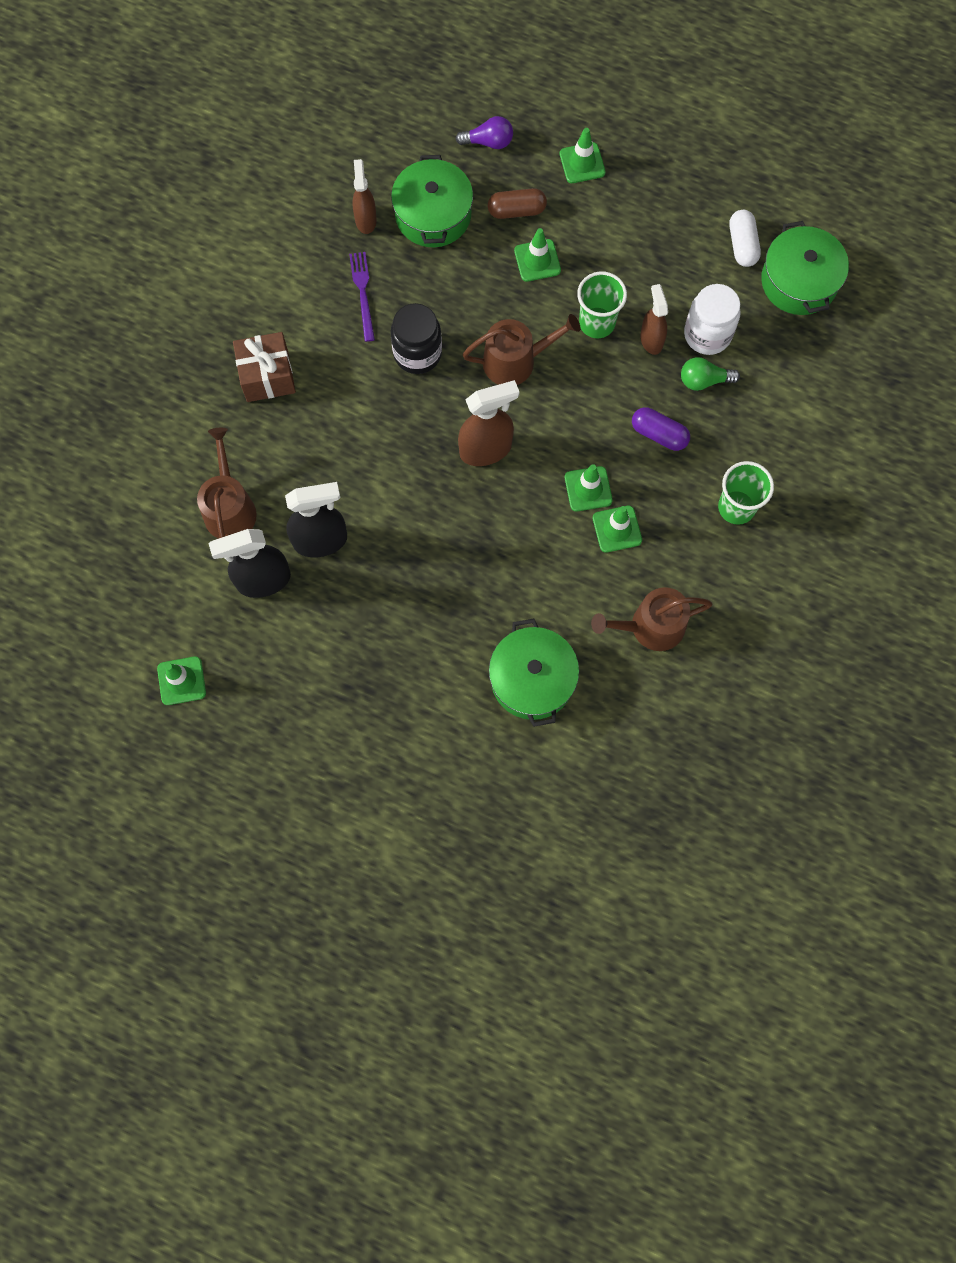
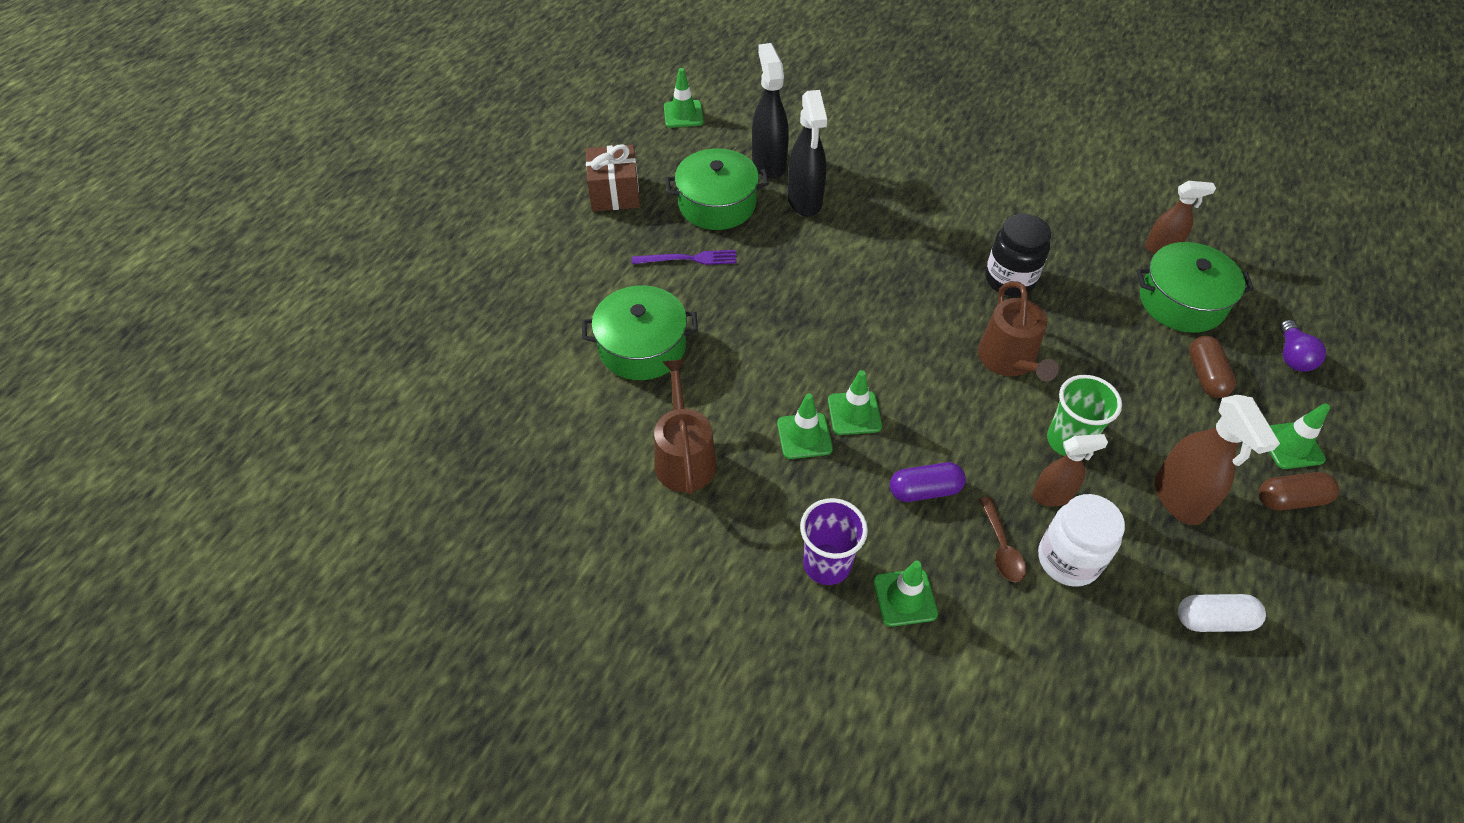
camera: 95 degrees right, 20 degrees down
(229, 508) = (840, 145): brown watering can -> none
(267, 376) = (974, 172): brown gift -> brown gift (614, 193)
(363, 293) = (1074, 241): purple fork -> purple fork (688, 259)
(486, 449) = (901, 327): brown spray bottle -> brown spray bottle (1179, 499)
(537, 260) = (1142, 390): green traffic cone -> green traffic cone (905, 597)
(633, 174) = (1290, 499): none -> brown capsule
(659, 434) = (924, 490): purple capsule -> purple capsule turned 45 degrees clockwise
(703, 380) = (1001, 548): green light bulb -> brown spoon
(736, 507) = (827, 564): green cup -> purple cup
(799, 281) = (1169, 689): green pot -> green pot (717, 204)

